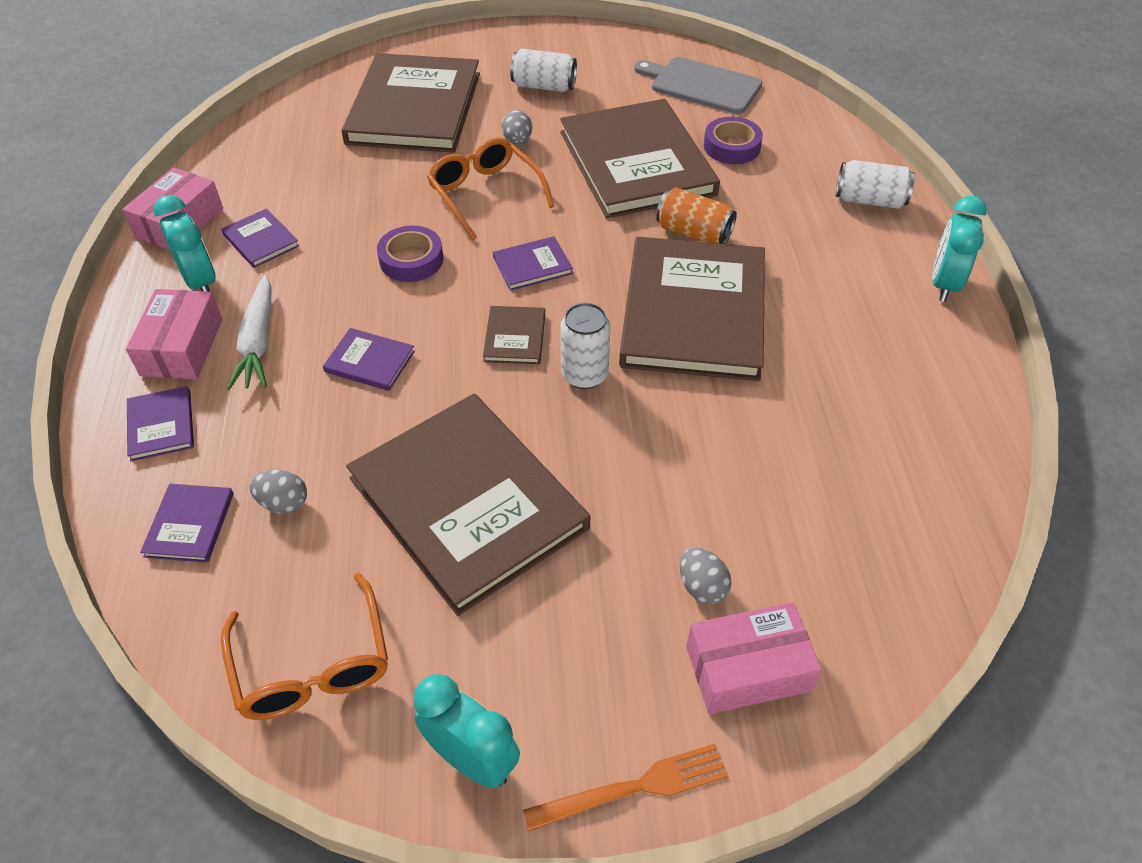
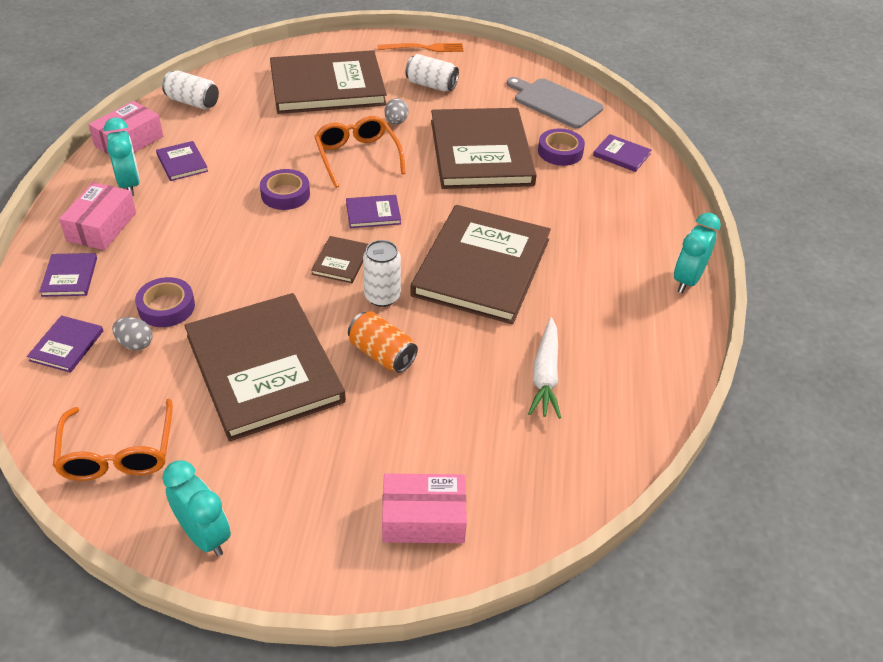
camera: 10 degrees right, 5 degrees down
(258, 342) = (156, 233): white carrot -> white carrot (545, 375)
(308, 443) = (166, 307): none -> purple tape
(369, 362) = (229, 260): purple book -> purple book (621, 155)
(414, 108) = (327, 86): brown book -> brown book turned 60 degrees clockwise
(633, 788) = (310, 578): orange fork -> orange fork (423, 48)
(693, 233) = (504, 210): orange can -> orange can (382, 354)
(702, 587) = (412, 457): grey egg -> none
(869, 200) = (653, 209): white can -> white can (193, 102)

